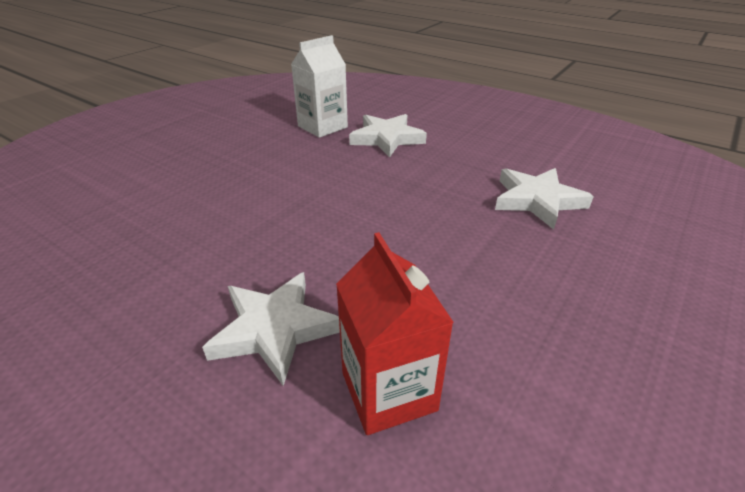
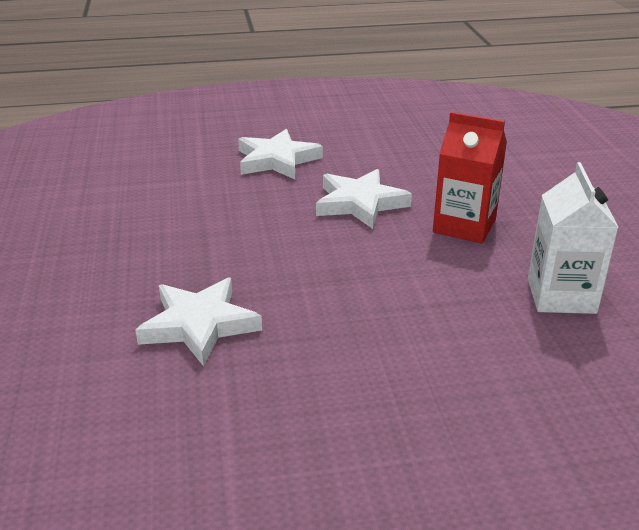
camera: 135 degrees right, 5 degrees down
(387, 138) = (464, 321): white star -> white star (360, 203)
(388, 391) = (187, 169): red carton -> red carton (464, 226)

